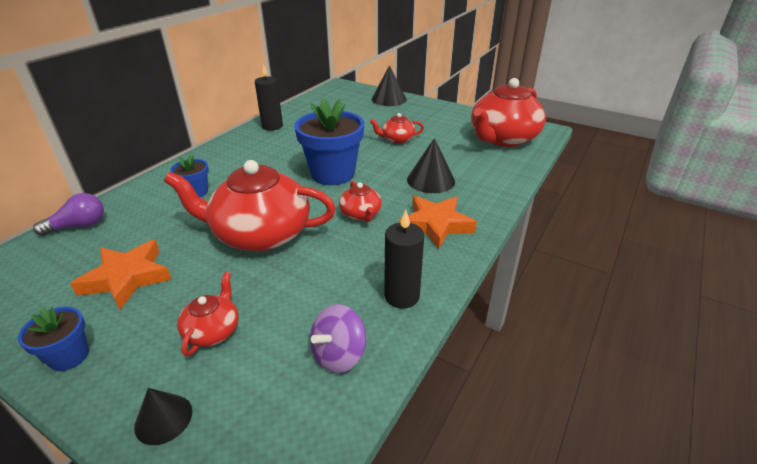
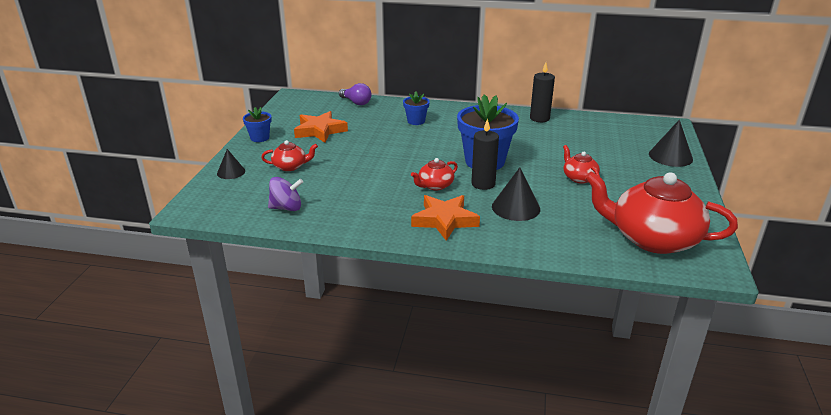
camera: 70 degrees right, 5 degrees down
(260, 234) = (384, 155): red teapot -> none
(338, 355) = (286, 208): purple spinning top -> purple spinning top turned 150 degrees clockwise
(402, 296) = (348, 219): black candle -> black candle (483, 184)

